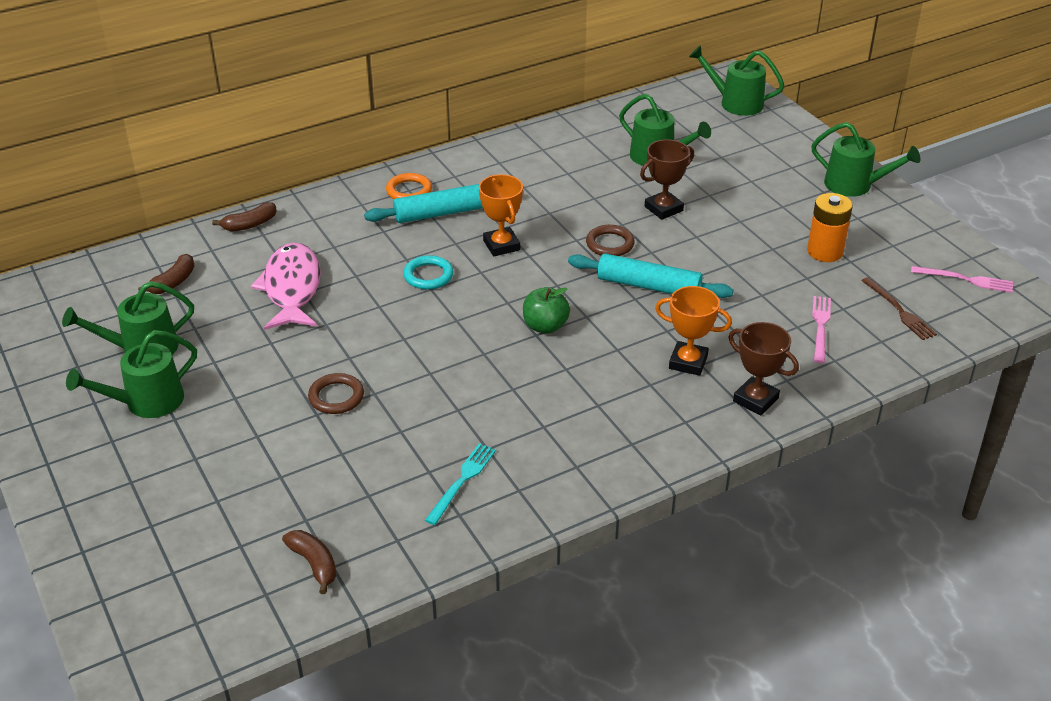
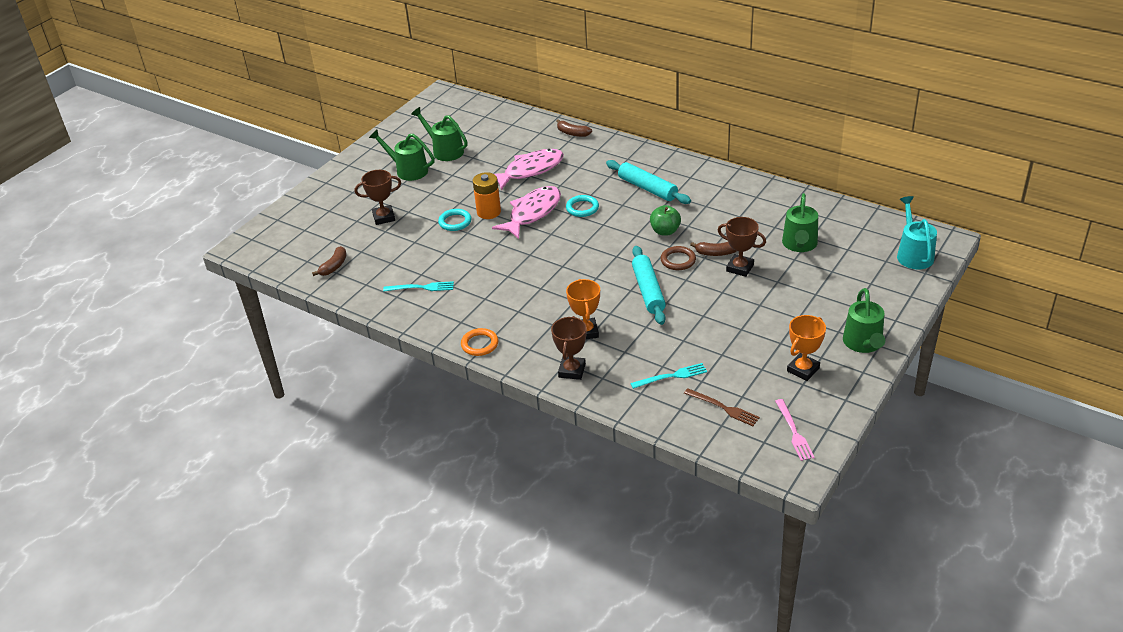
camera: 65 degrees right, 0 degrees up
(173, 282) = (503, 134): brown banana -> brown banana (716, 253)
(242, 467) = (384, 217): none -> brown trophy
(336, 397) = (455, 222): brown ring -> turquoise ring
(393, 319) = (532, 213): none -> pink fish
(409, 191) = (657, 168): orange ring -> orange ring (479, 344)
(501, 245) = (636, 221): orange trophy -> orange trophy (803, 370)
(545, 326) = (573, 266): green apple -> green apple (665, 231)
(736, 103) = (913, 254): green watering can -> turquoise watering can
(820, 327) = (671, 376): pink fork -> turquoise fork
(825, 251) = (761, 353): orange battery -> orange battery (489, 212)
(899, 310) = (723, 408): brown fork -> brown fork turned 90 degrees counterclockwise

